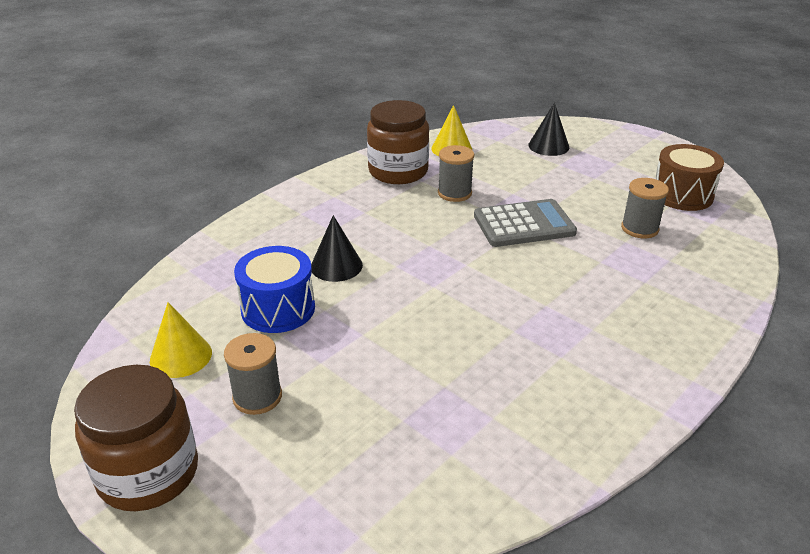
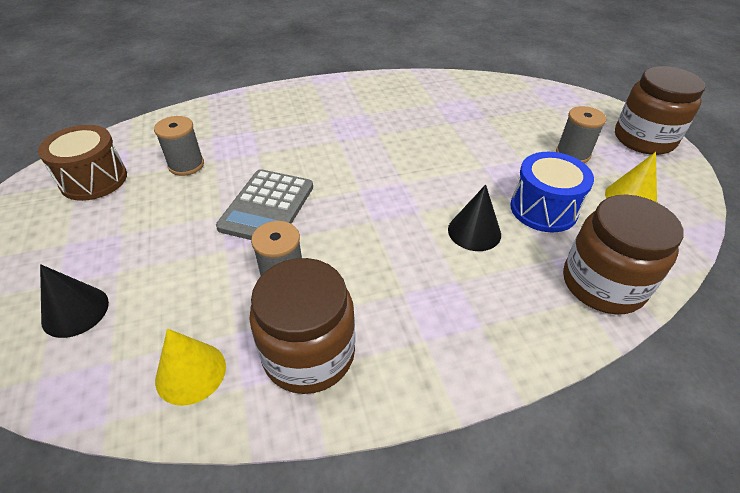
camera: 150 degrees left, 10 degrees up
(213, 264) = (602, 284): none -> brown jar
(524, 224) = (267, 207): grey calculator -> grey calculator turned 90 degrees counterclockwise

